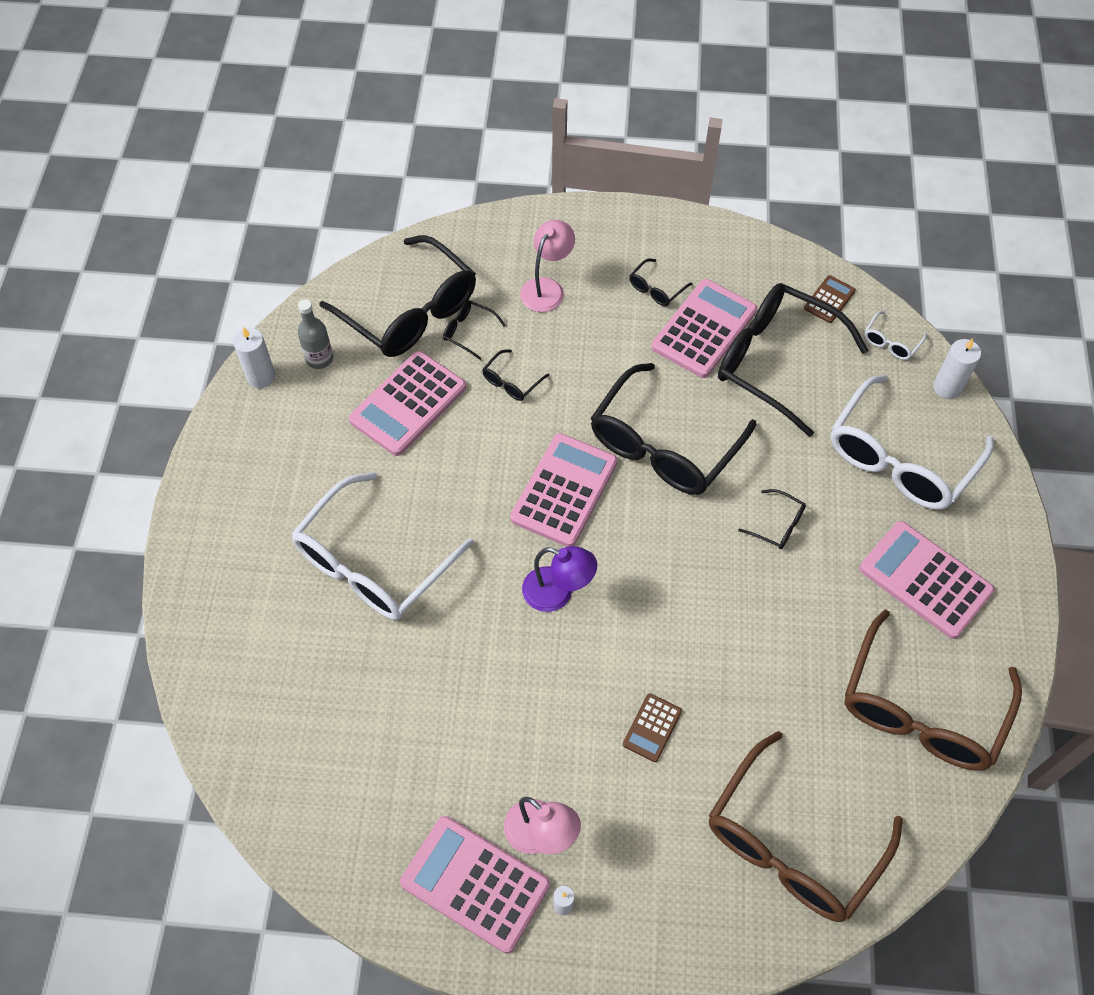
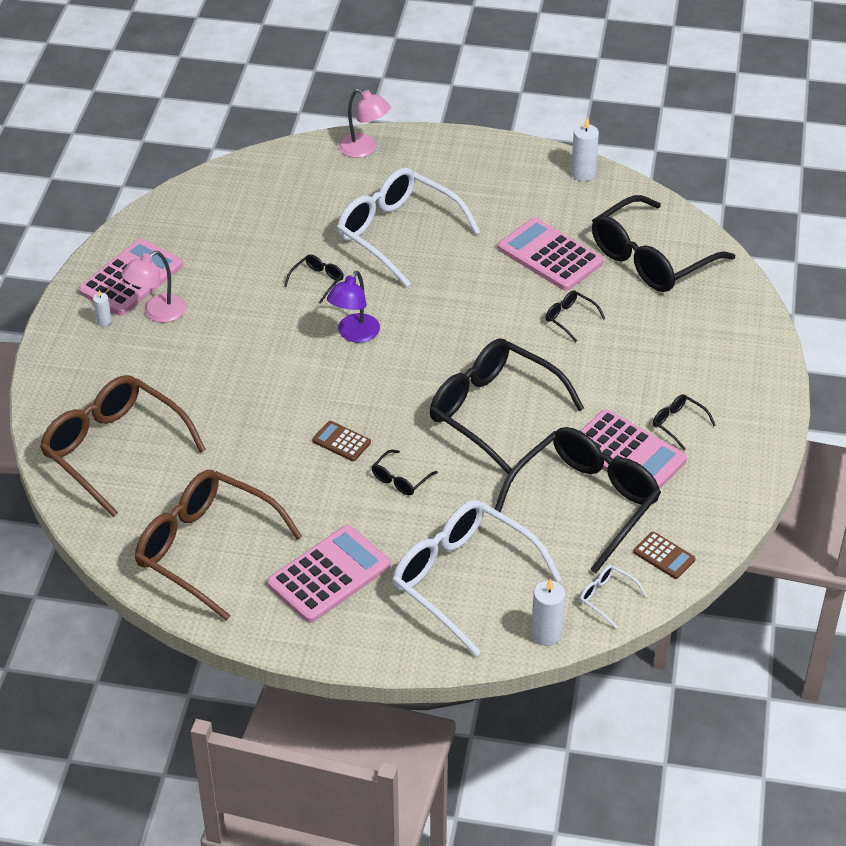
camera: 95 degrees right, 15 degrees down
(319, 358) = (600, 205): grey bottle -> none
(468, 331) = (627, 294): black glasses -> black glasses (318, 281)
(547, 288) = (679, 348): pink lamp -> pink lamp (364, 149)
(564, 490) = (452, 345): pink calculator -> none
(652, 728) = (226, 379): brown calculator -> brown calculator (341, 441)

